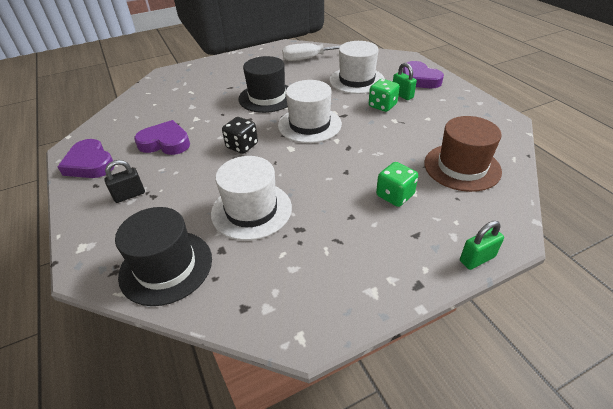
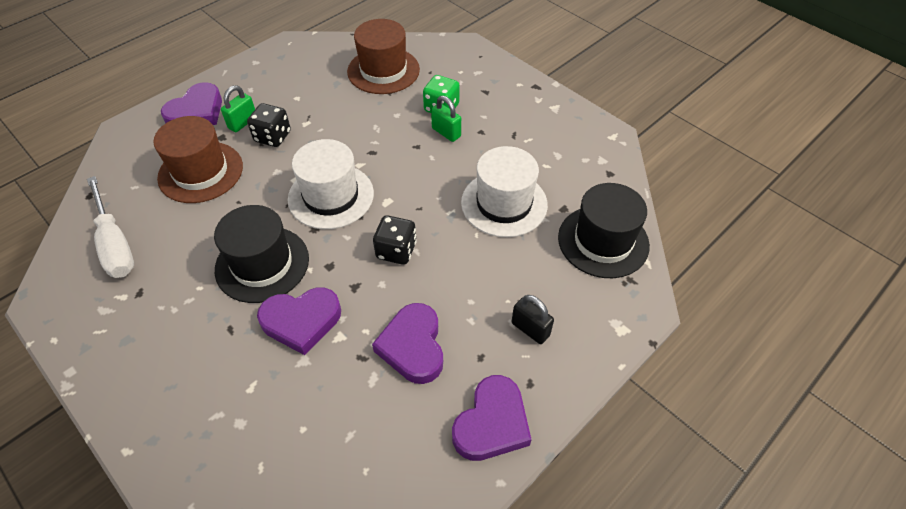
camera: 110 degrees left, 10 degrees up
(216, 107) = (301, 321): none -> purple heart
(356, 80) = (200, 172): white hat -> brown hat
(382, 106) = (273, 137): green dice -> black dice
(477, 259) = (496, 60): green padlock -> green padlock (446, 132)

